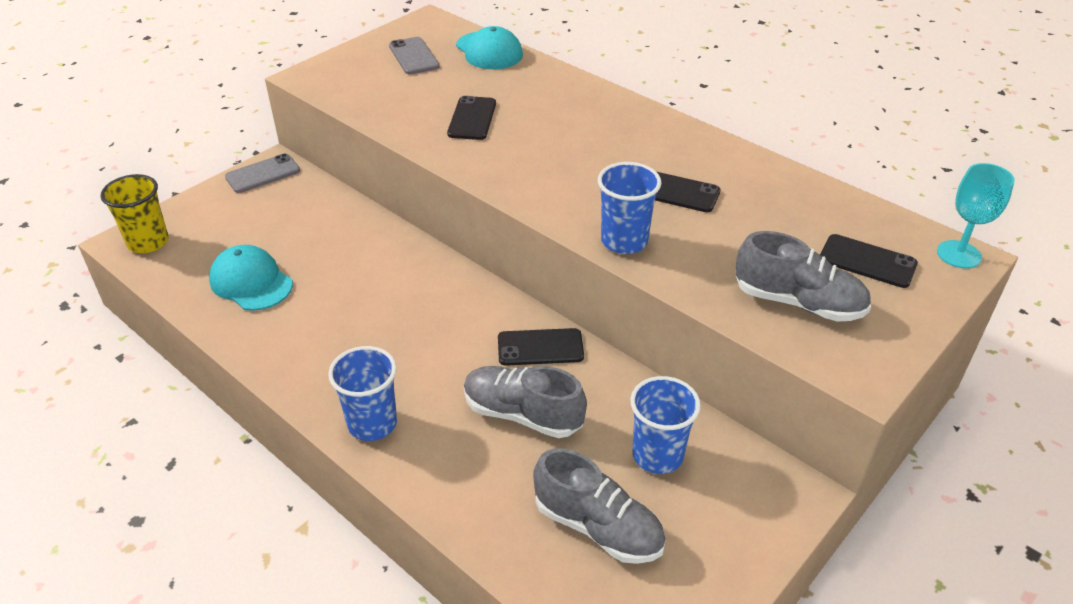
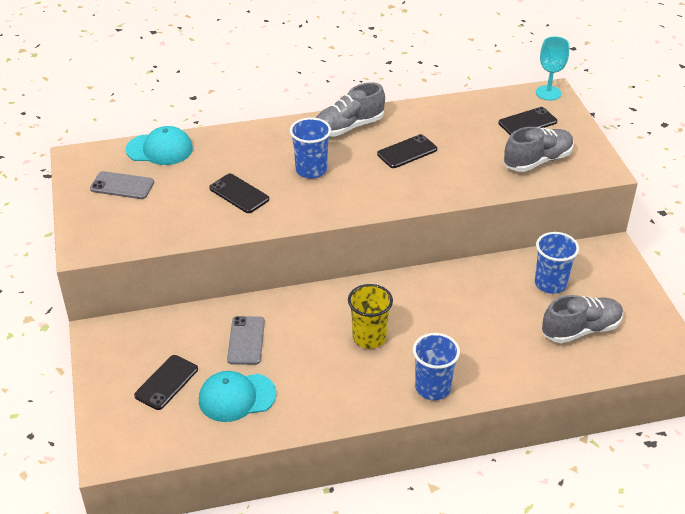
camera: 55 degrees left, 0 degrees up
(148, 242) = (125, 441): yellow cup -> yellow cup (369, 337)
(263, 174) = (104, 345): grey phone -> grey phone (246, 340)
(522, 414) = (478, 320): grey shoe -> grey shoe (348, 127)
(540, 347) = (430, 288): black phone -> black phone (166, 382)
(624, 241) = (433, 193): blue cup -> blue cup (311, 170)

